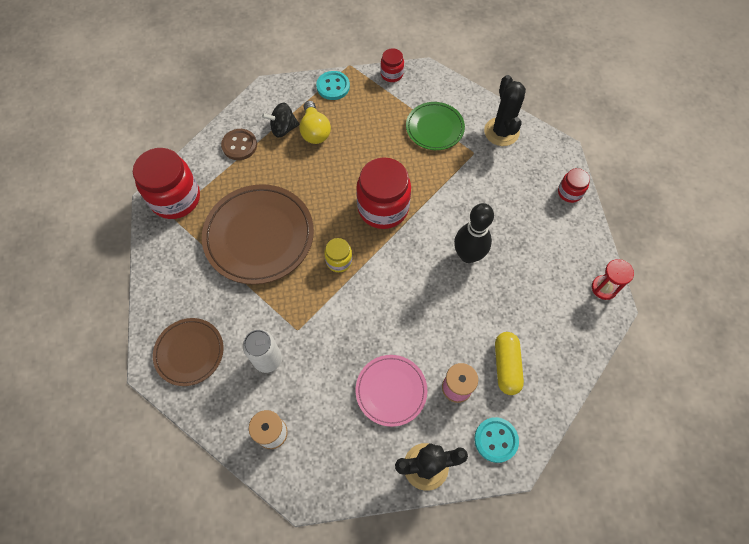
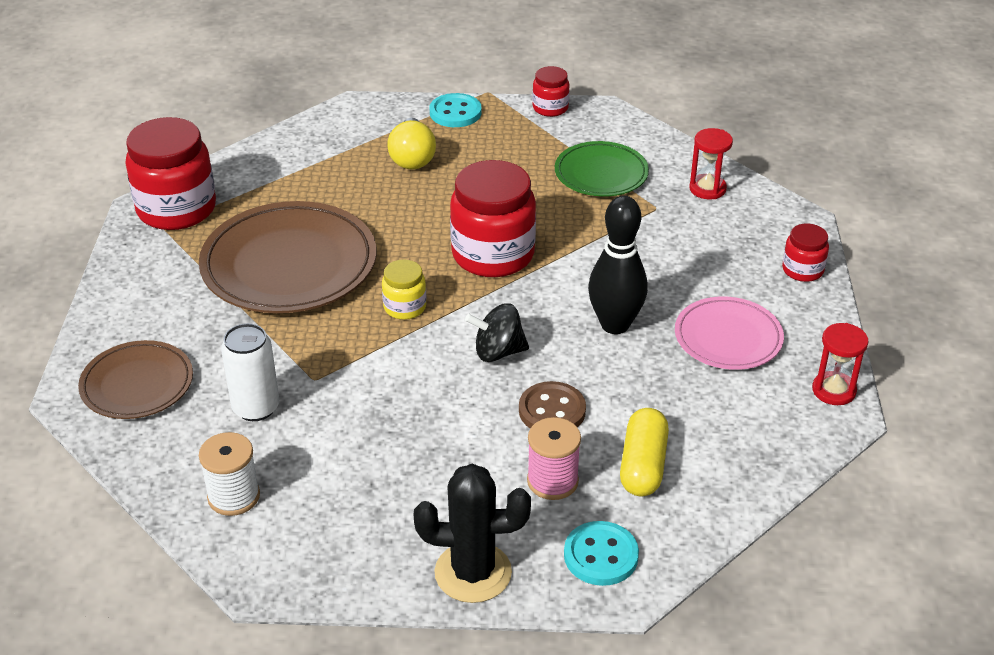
camera: 10 degrees right, 25 degrees down
(239, 145) = (292, 162): brown button -> brown button (552, 411)
(283, 128) = (365, 150): black spinning top -> black spinning top (498, 352)
(391, 391) = (442, 471): pink plate -> pink plate (728, 338)
(501, 132) = (707, 189): black cactus -> red hourglass

